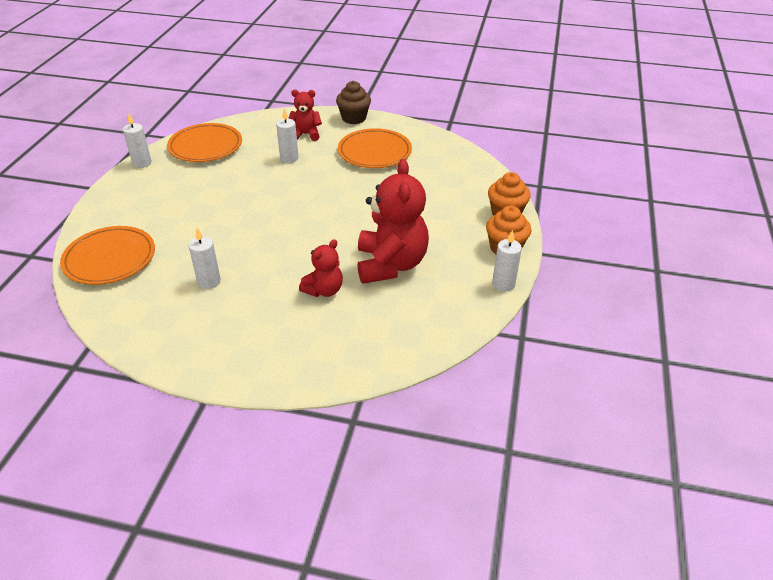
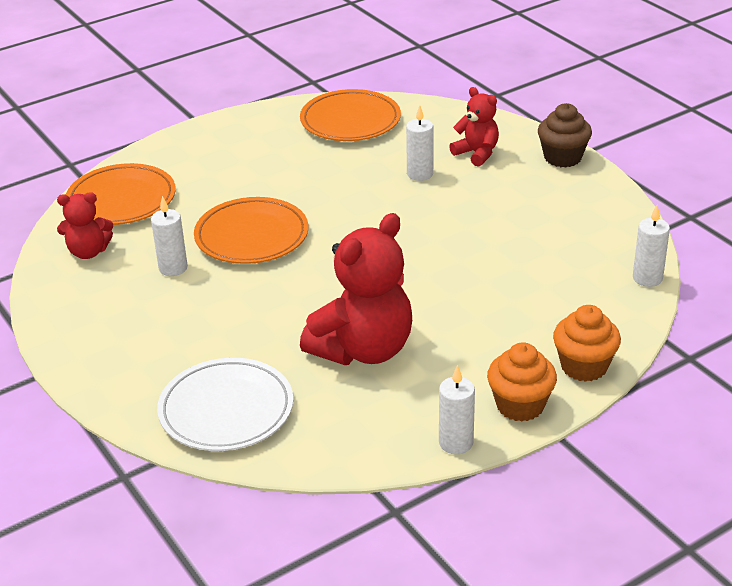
camera: 45 degrees right, 5 degrees down
(142, 163) = (267, 112): white candle -> white candle (647, 278)
(324, 290) = (261, 337): red teddy bear -> red teddy bear (88, 252)
(362, 342) = (226, 410): none -> white plate
(374, 152) = (527, 212): orange plate -> orange plate (252, 236)

